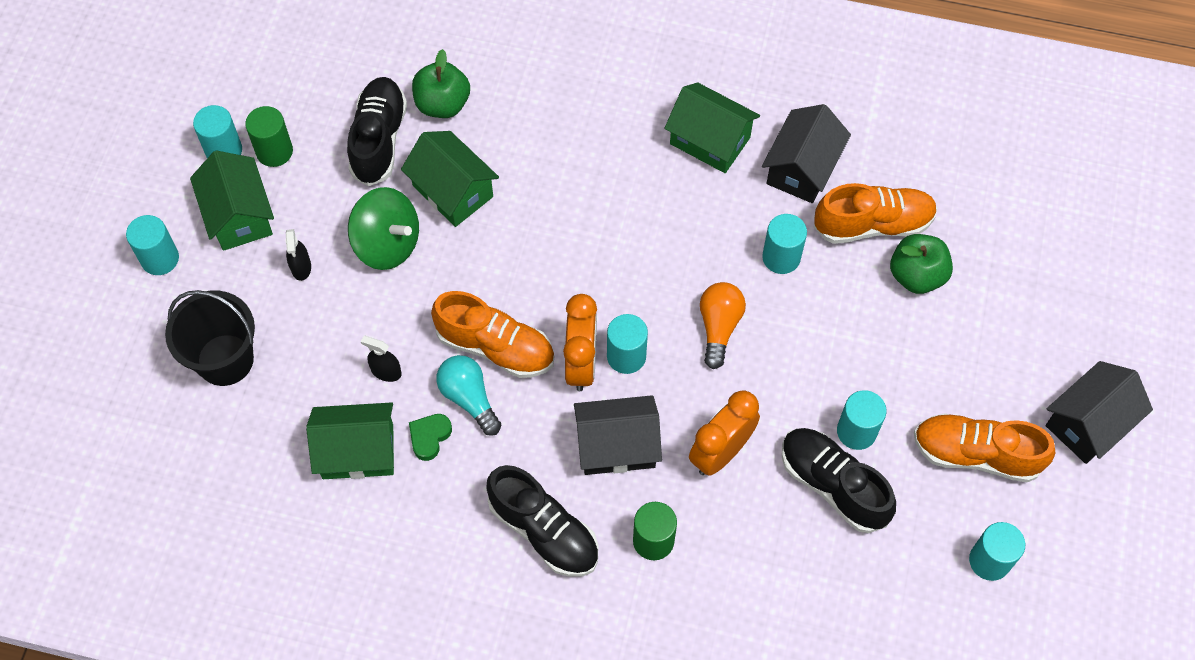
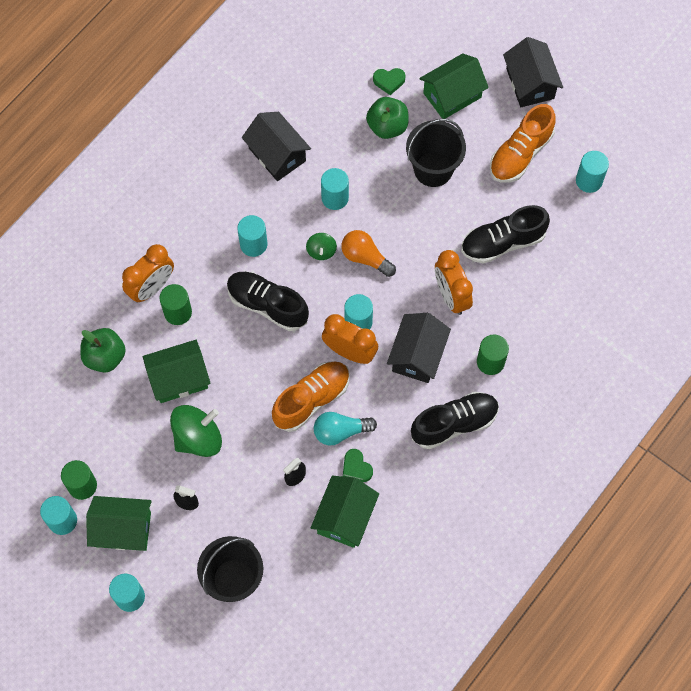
camera: 65 degrees left, 5 degrees up
(379, 139) = (111, 411): black shoe -> black shoe (267, 305)
(536, 153) = (178, 312): none -> green cylinder
(553, 113) = (152, 287): none -> orange clock
(700, 273) = (321, 251): none -> green spinning top
(710, 140) = (226, 200): green house -> green house (452, 95)
(856, 431) = (474, 212): turquoise cylinder -> turquoise cylinder (253, 244)
(873, 224) = (339, 133): orange shoe -> none
(888, 355) = (433, 169): none -> black bucket
(981, 250) = (389, 81): none -> green heart

